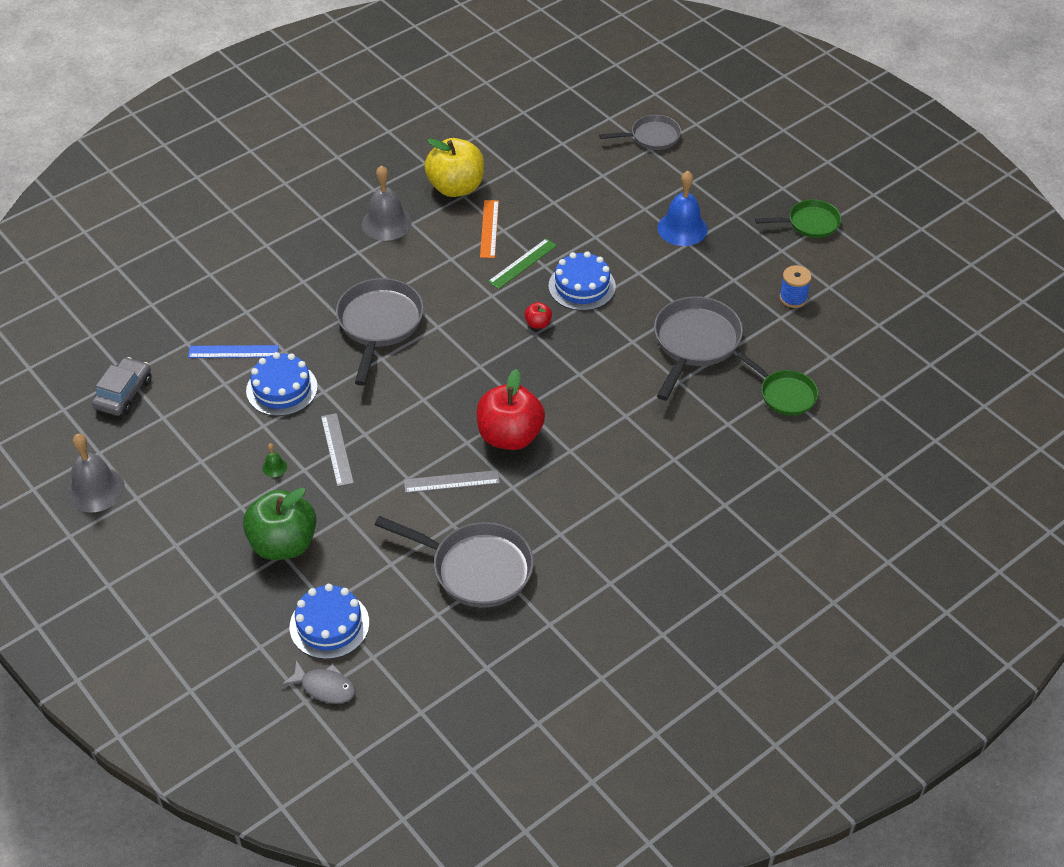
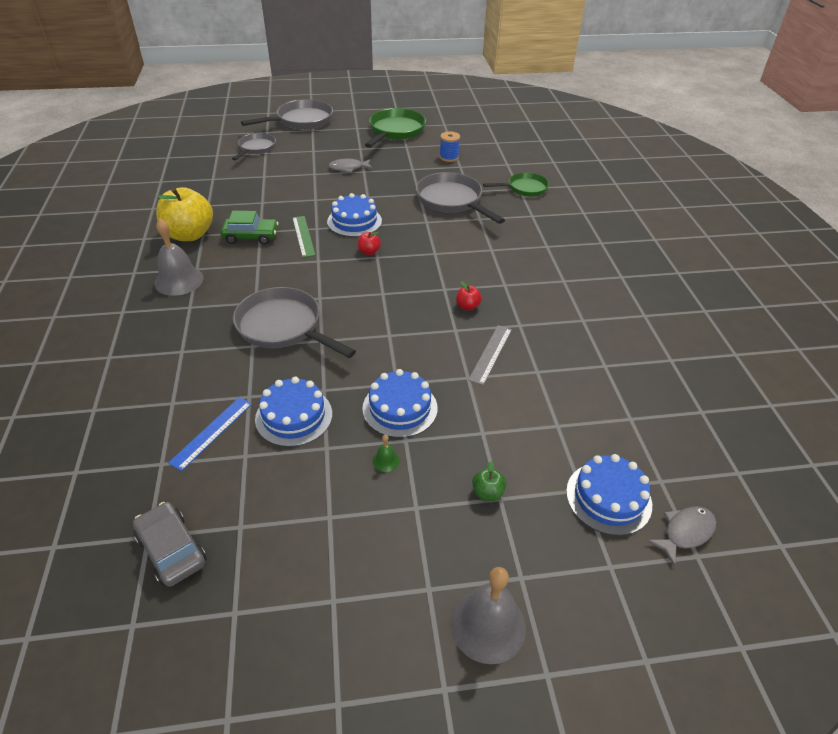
camera: 60 degrees left, 5 degrees down
(95, 489) = (287, 641): grey bell -> grey bell (488, 625)
(283, 544) = (487, 493): green apple -> green apple, size x0.43
(337, 449) = (400, 408): grey ruler -> blue cake
(476, 568) = (593, 376): grey pan -> grey pan (301, 121)
(489, 229) = (251, 236): orange ruler -> green car
(510, 436) = (467, 306): red apple -> red apple, size x0.43
(682, 228) = (348, 168): blue bell -> grey fish
(810, 223) = (395, 131): green pan -> green pan, size x1.61

